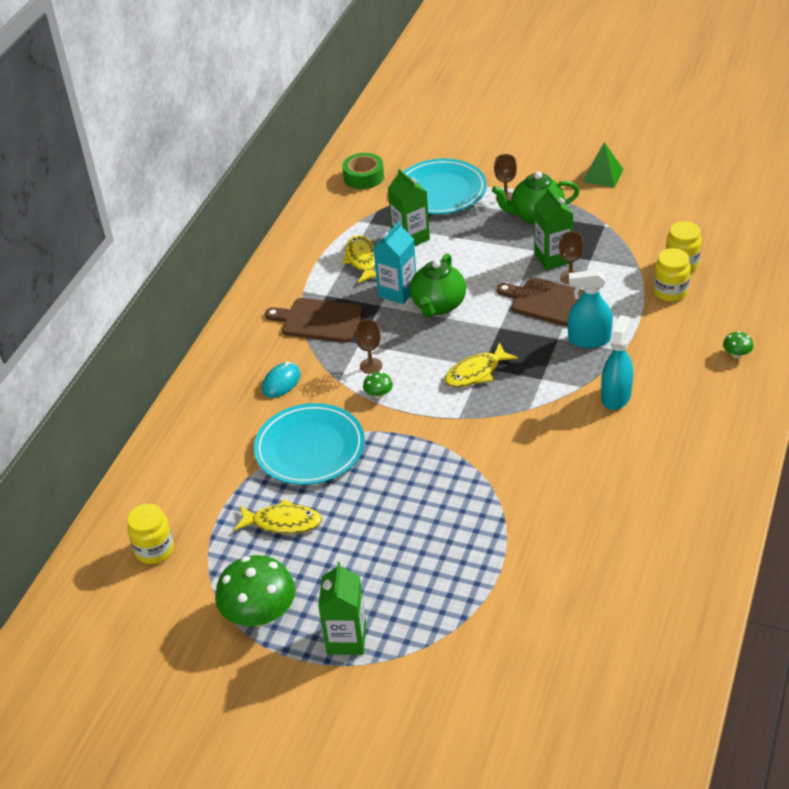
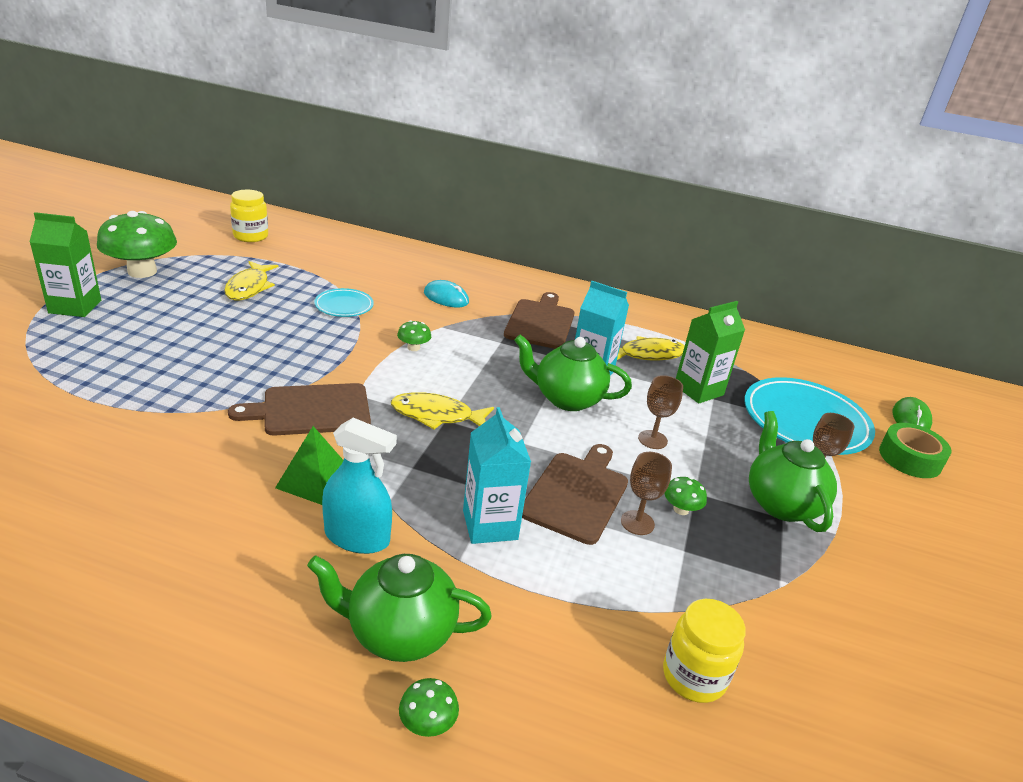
camera: 80 degrees right, 10 degrees down
(310, 448) = (344, 306): turquoise plate -> turquoise plate, size x0.51
(363, 177) = (810, 366): green tape -> green tape (910, 458)
(371, 366) = (462, 346): brown goblet -> brown goblet (652, 439)
(426, 142) = (911, 419): none -> green mouse
(476, 372) = (436, 415): yellow fish -> yellow fish turned 45 degrees counterclockwise
(485, 441) = (311, 410): none -> brown cutting board
(553, 258) = (681, 509): green carton -> green mushroom
(589, 339) = (490, 525): turquoise spray bottle -> turquoise carton
(602, 175) = (927, 597): green pyramid -> green pyramid (315, 480)
(670, 292) = (611, 646): yellow jar -> none
(685, 370) = (399, 633): none -> green teapot

